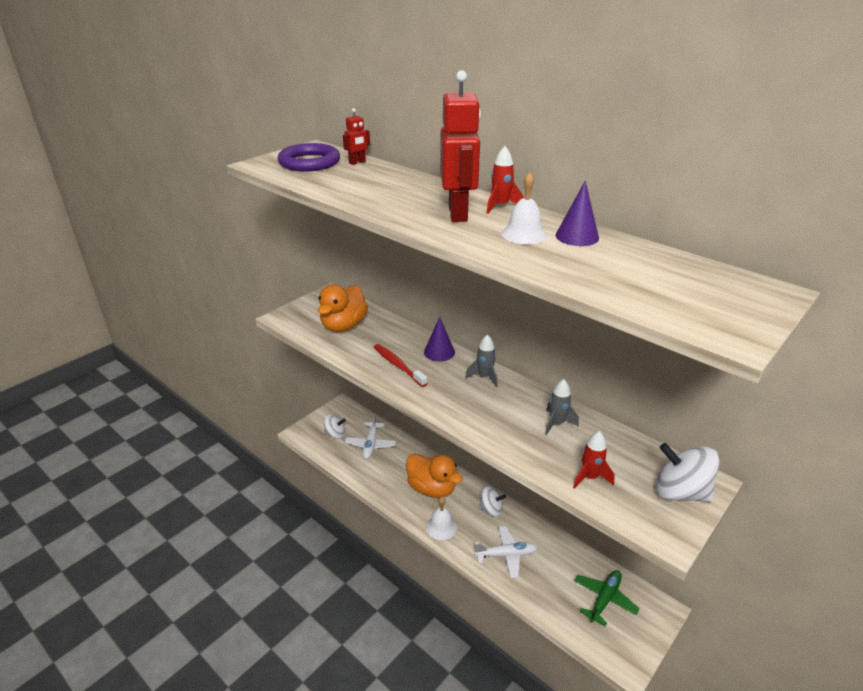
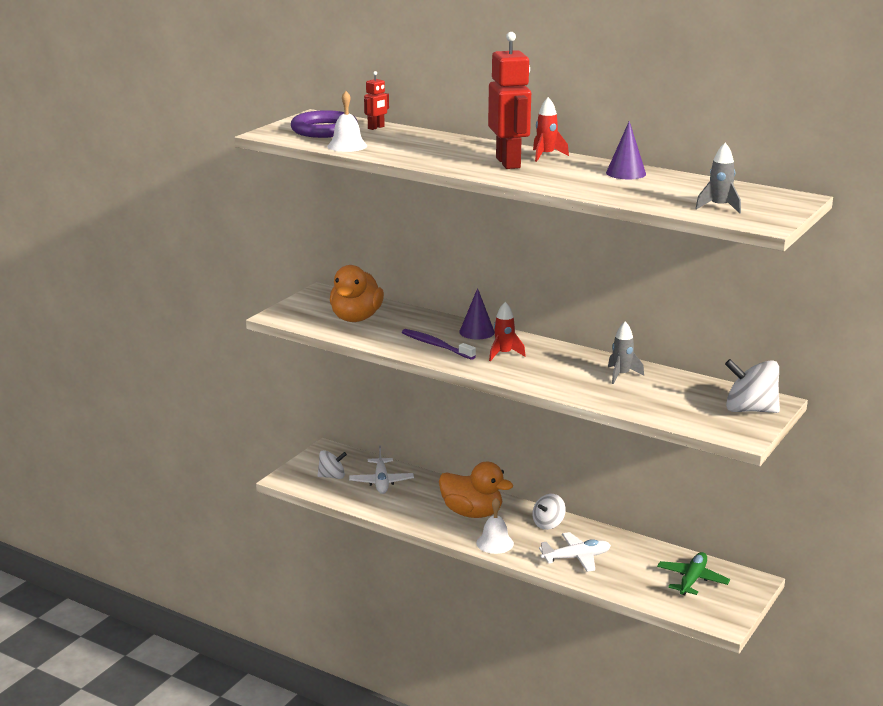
camera: 10 degrees left, 10 degrees down
(398, 365) = (436, 345): red toothbrush -> purple toothbrush
(484, 377) = (534, 347): grey rocket -> grey rocket (719, 207)
(491, 509) = (548, 524): white spinning top -> white spinning top turned 135 degrees clockwise
(524, 234) = (577, 174): white bell -> white bell (347, 146)
(590, 477) = (663, 407): red rocket -> red rocket (504, 354)

